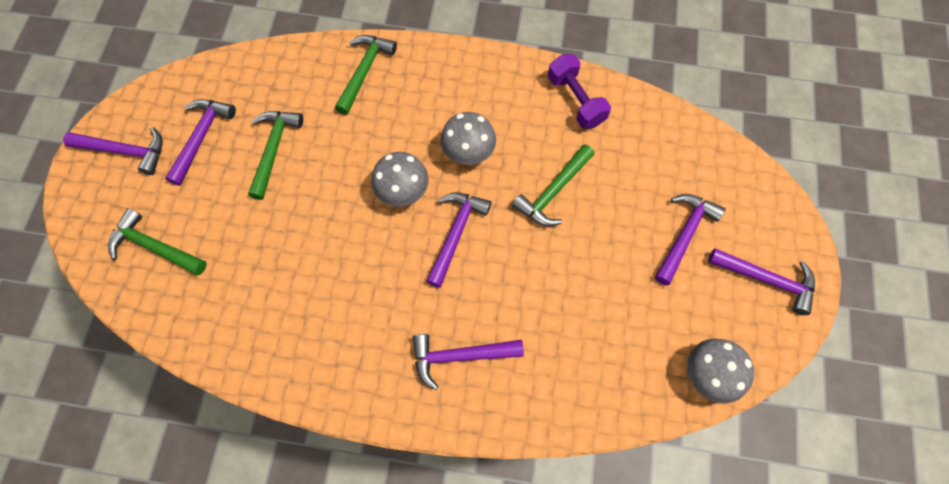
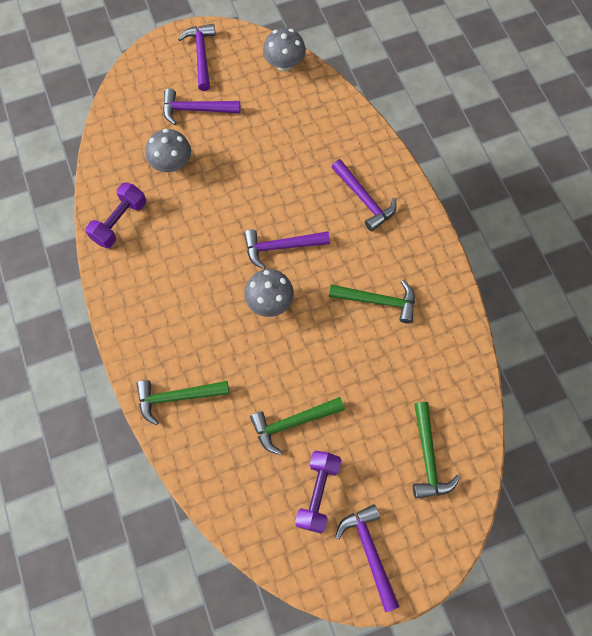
camera: 120 degrees left, 0 degrees up
(201, 137) = (317, 493): purple hammer -> purple dumbbell
(468, 152) = (209, 274): grey mushroom -> grey mushroom (172, 164)
(553, 192) = (209, 201): green hammer -> green hammer (378, 301)

